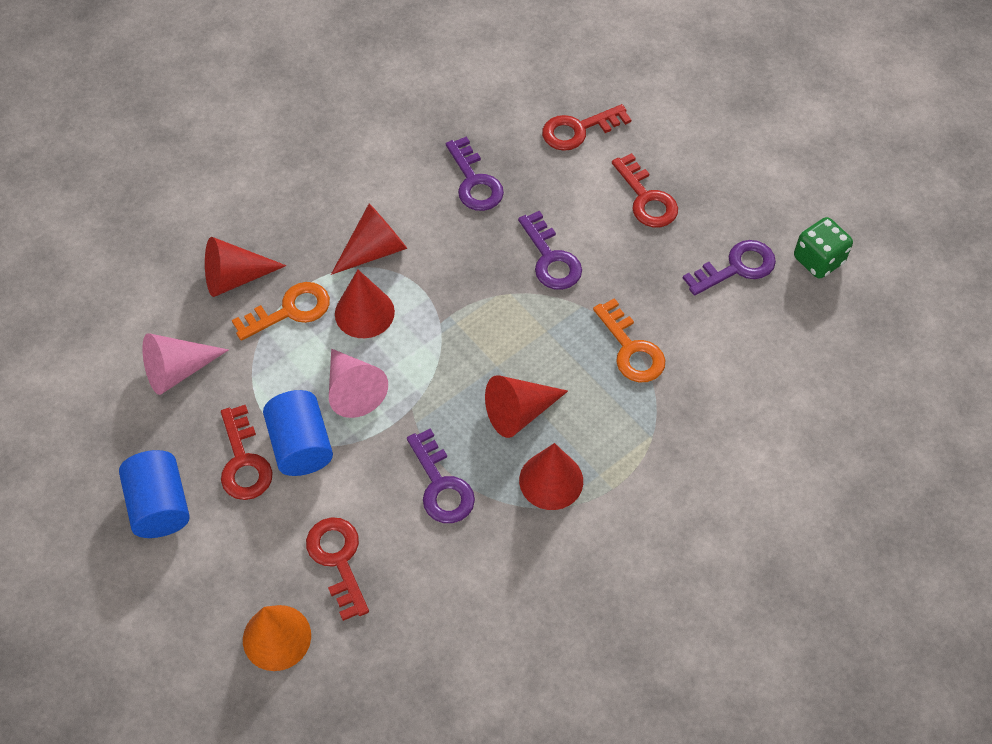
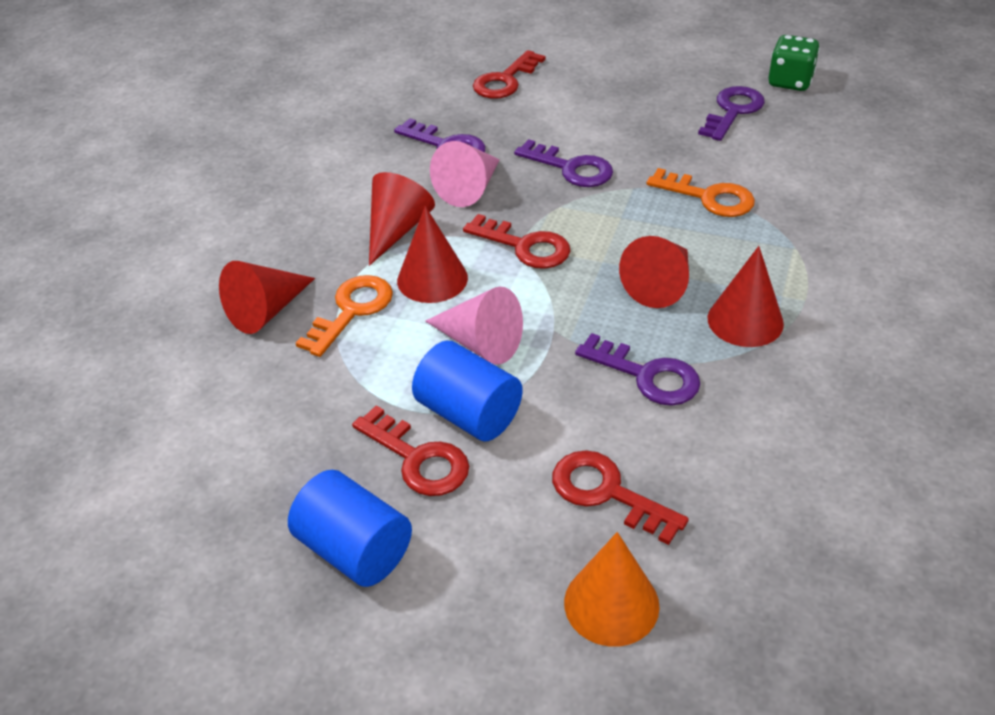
camera: 30 degrees left, 15 degrees down
(178, 370) = (268, 415): pink cone -> pink cone (470, 188)
(646, 198) = (611, 99): red key -> red key (525, 246)

